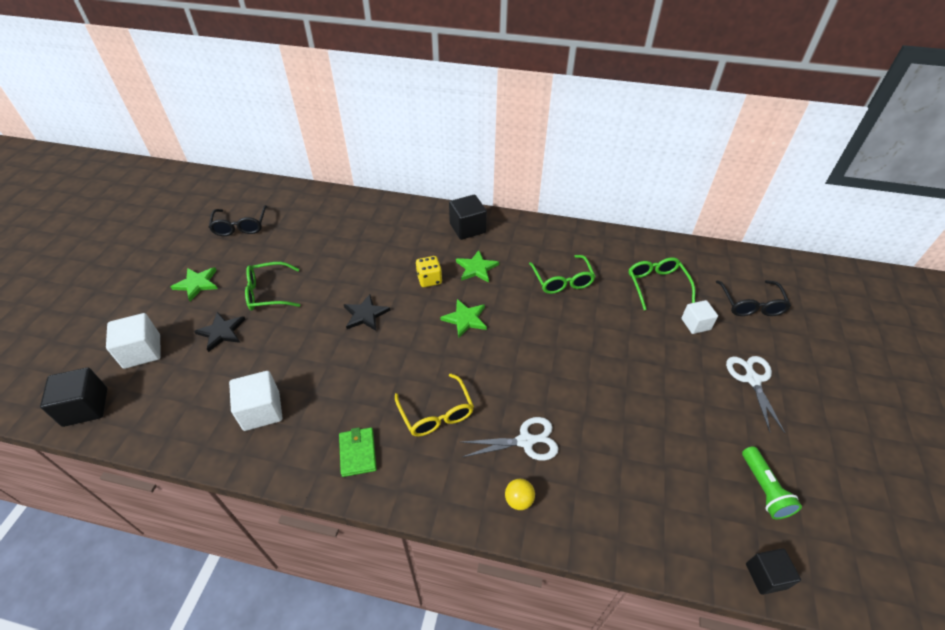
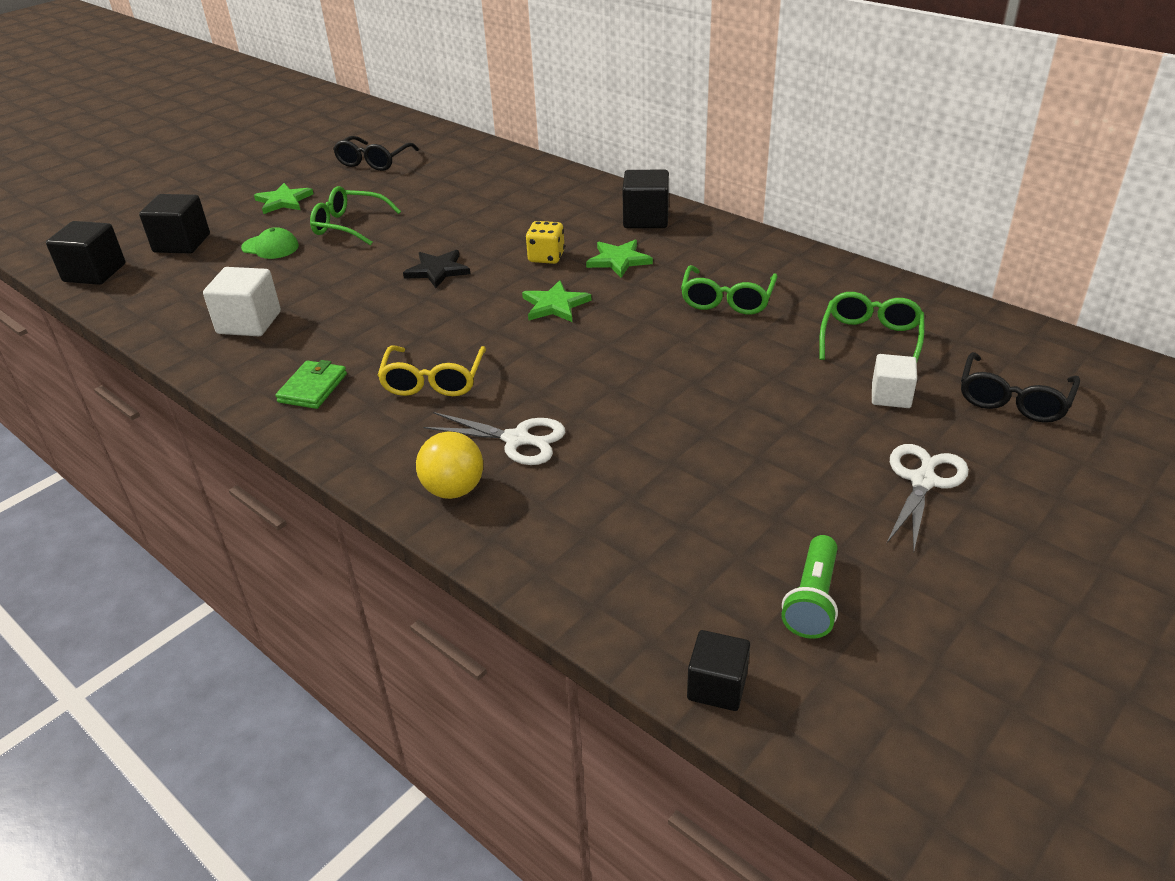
camera: 30 degrees right, 10 degrees down
(142, 351) = (182, 243): white cube -> black cube
(221, 332) = (270, 247): black star -> green cap
(519, 500) = (453, 489): yellow ball -> yellow ball, size x1.51

